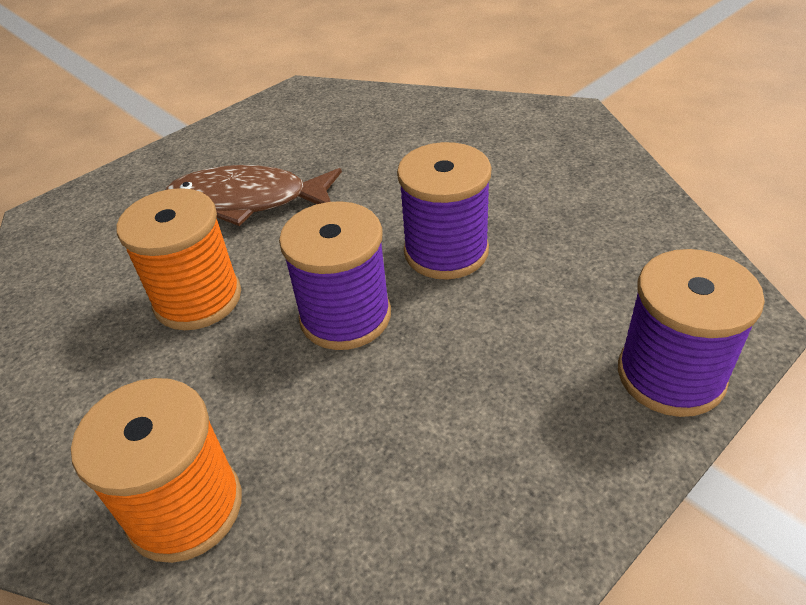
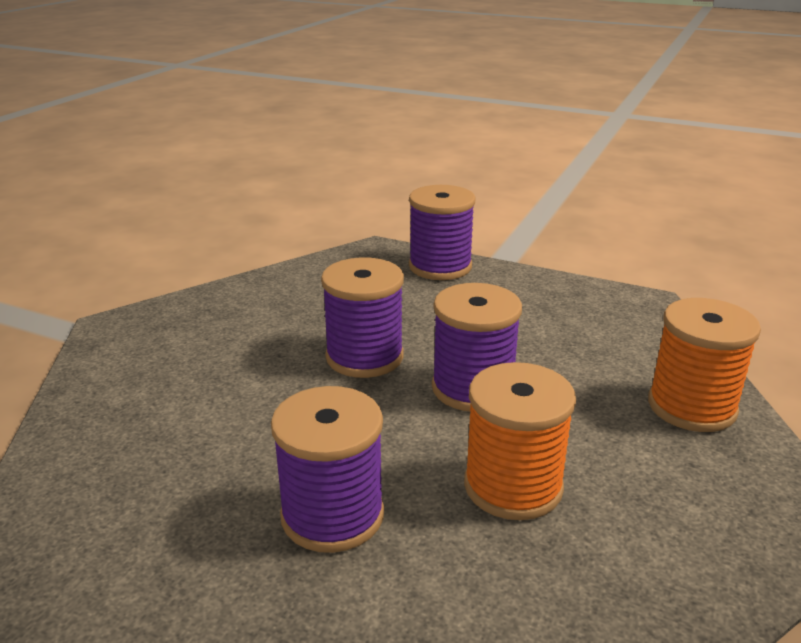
camera: 115 degrees left, 15 degrees down
(247, 201) = (332, 515): brown fish -> purple spool

